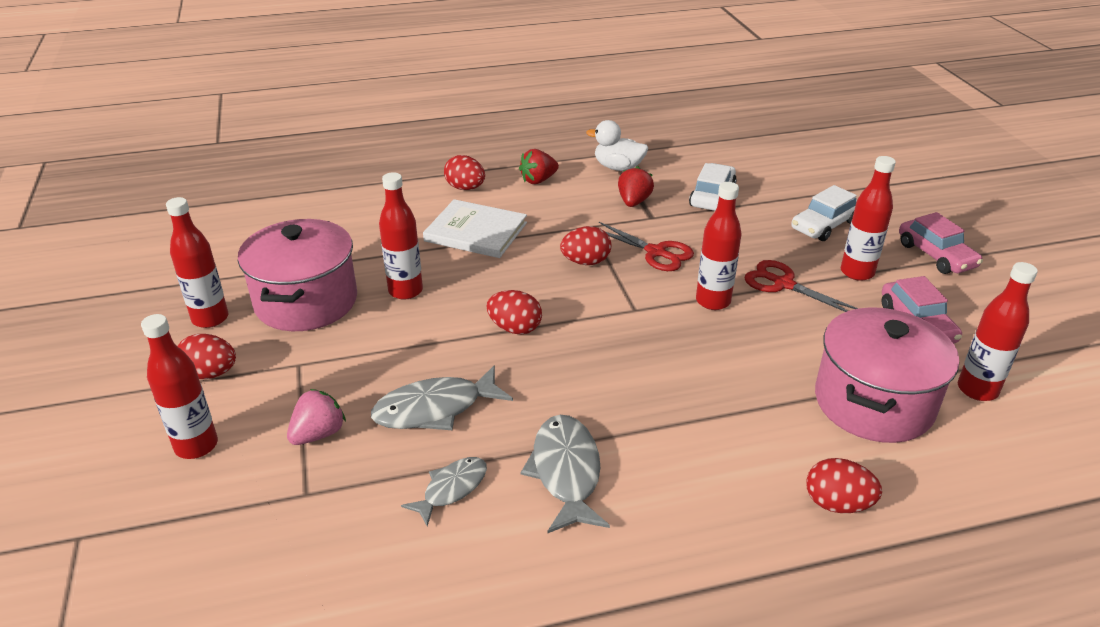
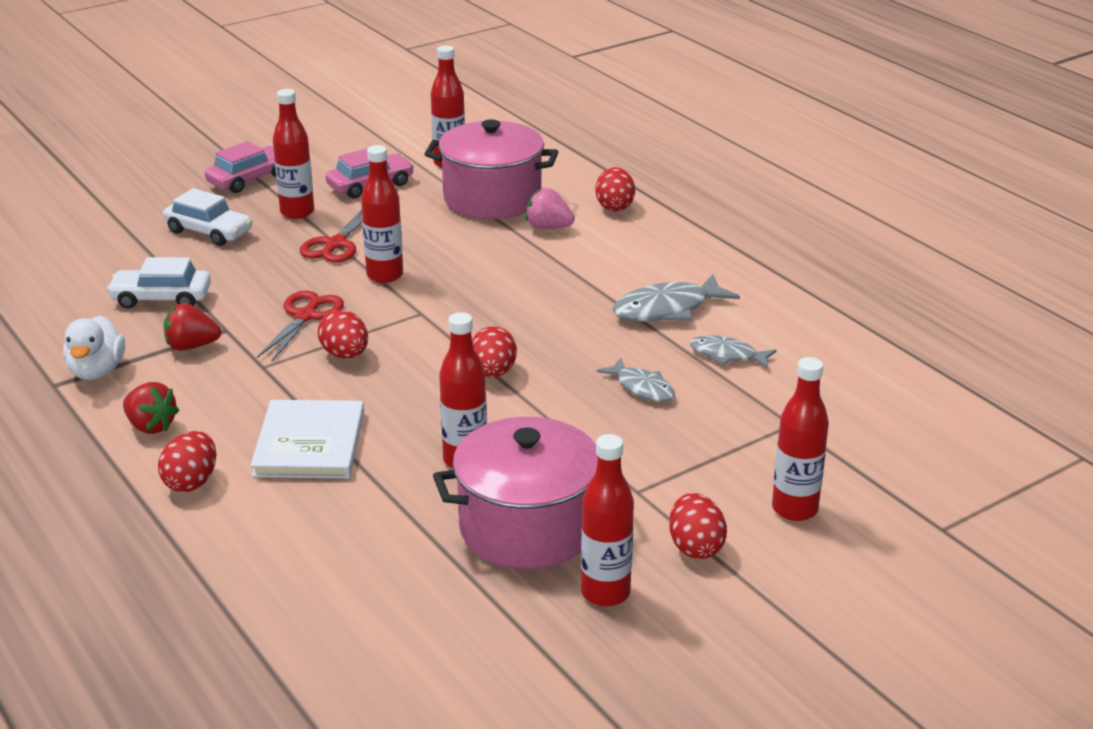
camera: 110 degrees left, 5 degrees down
(318, 434) = (722, 442): pink strawberry -> pink strawberry (548, 227)
(435, 409) = (642, 388): grey fish -> grey fish, size x0.63

